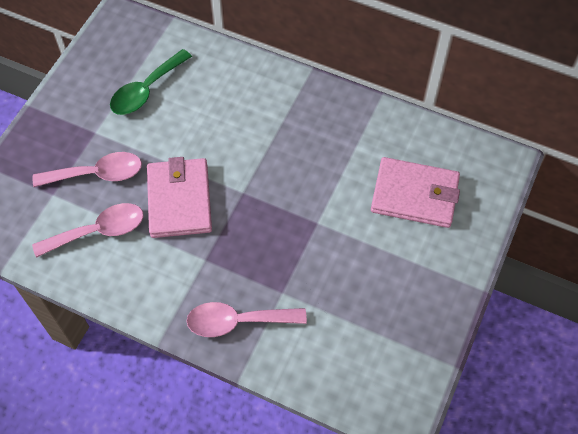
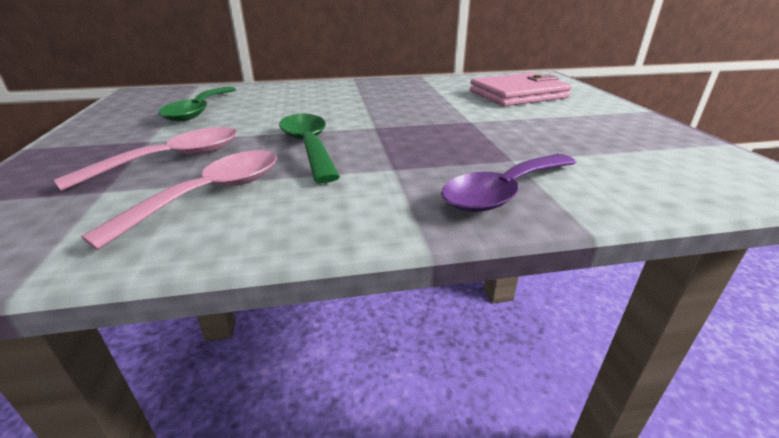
camera: 35 degrees left, 30 degrees down
(179, 200) = (309, 146): pink wallet -> green spoon
(237, 321) = (504, 192): pink spoon -> purple spoon

